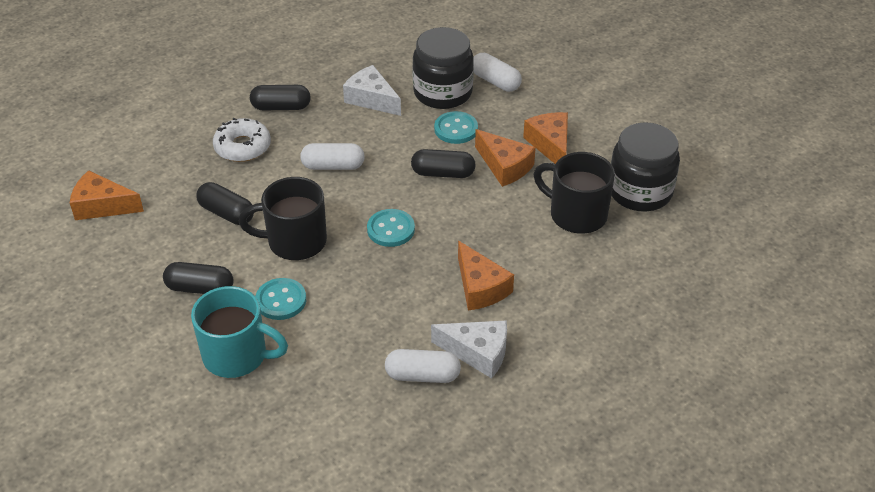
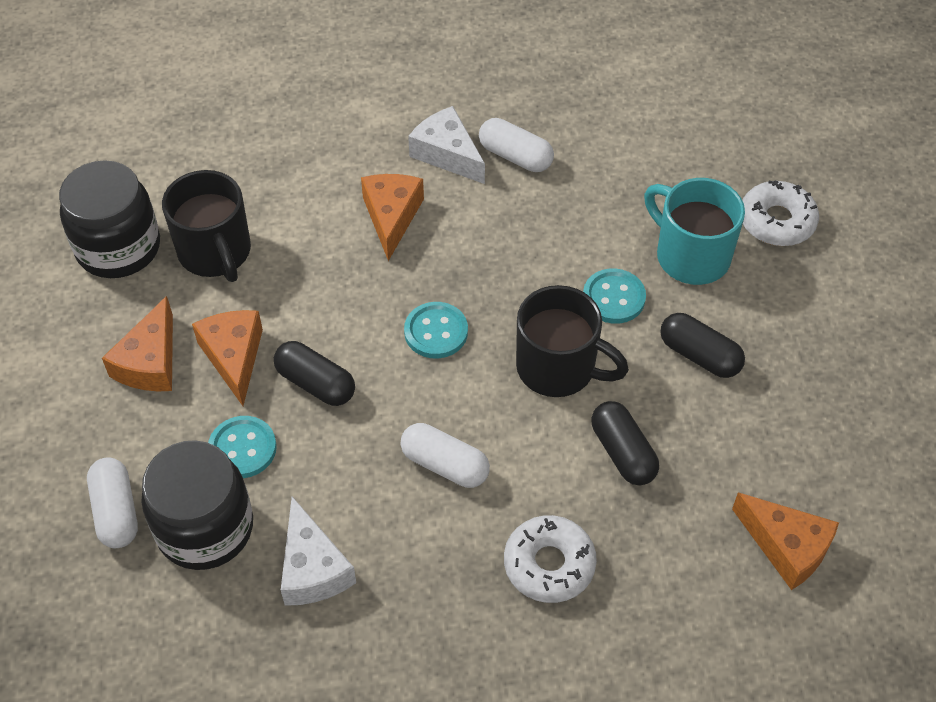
camera: 150 degrees left, 10 degrees up
(176, 415) = (777, 221): none -> white donut
(281, 107) = (453, 622): black capsule -> none

